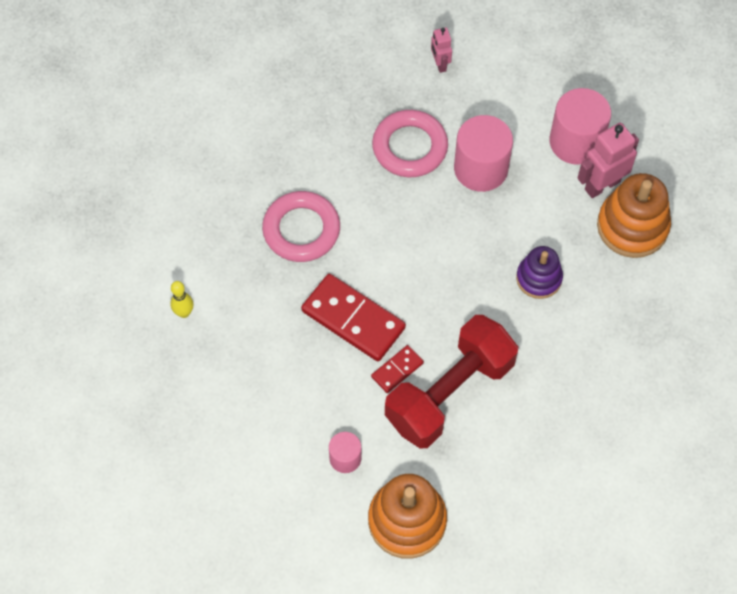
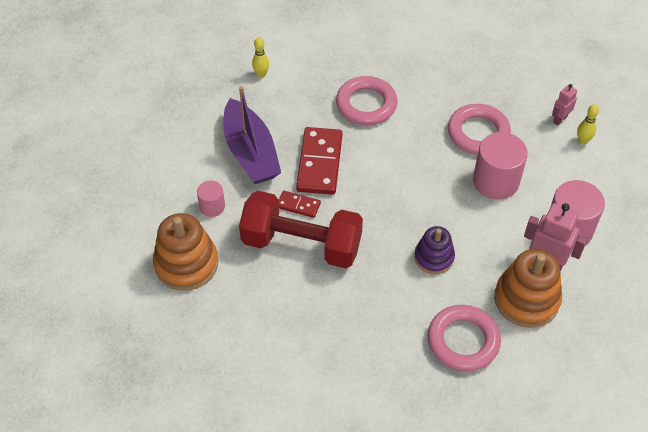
camera: 60 degrees right, 10 degrees down
(294, 381) = (251, 153): none -> purple boat
(479, 62) = (582, 141): none -> yellow bowling pin
(646, 308) = (463, 341): none -> pink ring

